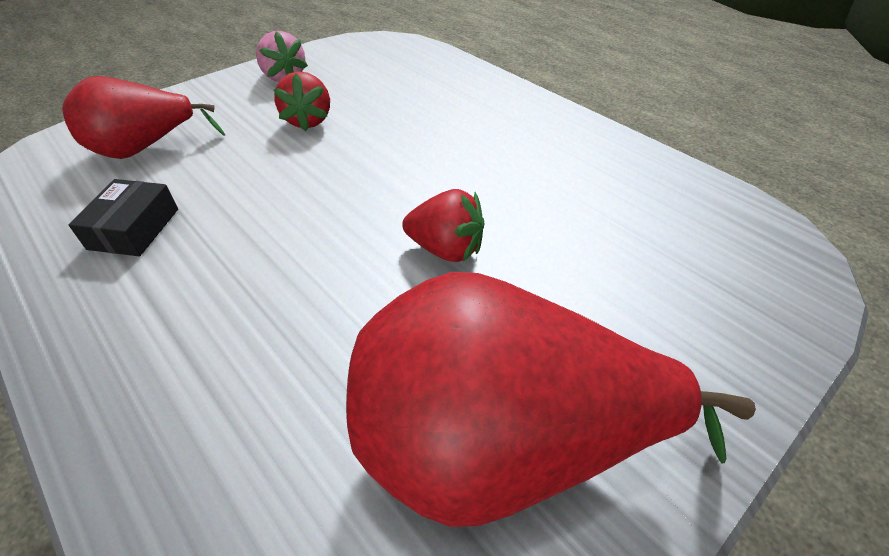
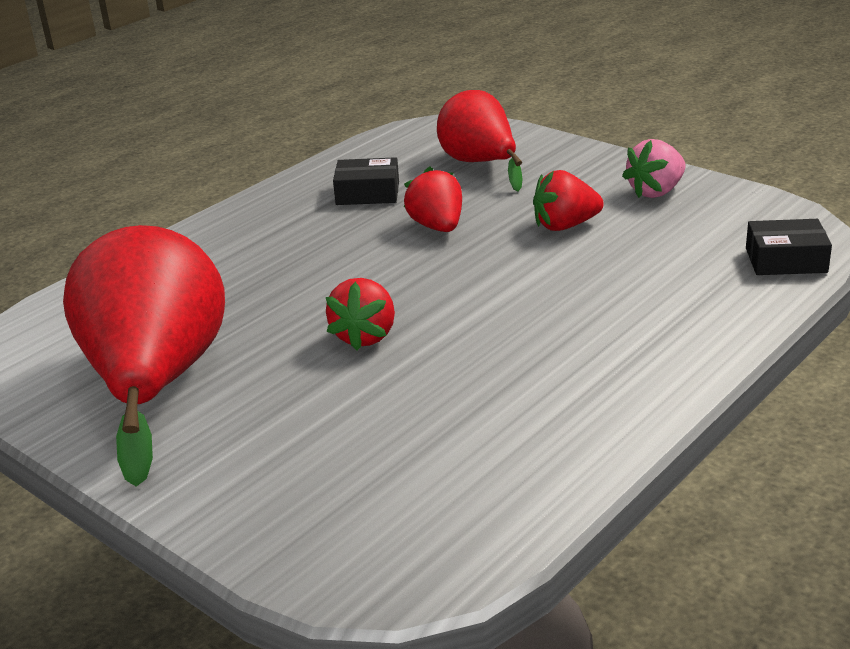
camera: 85 degrees right, 15 degrees down
(256, 186) = (437, 227): none -> red strawberry
(415, 53) = (786, 260): none -> black box

